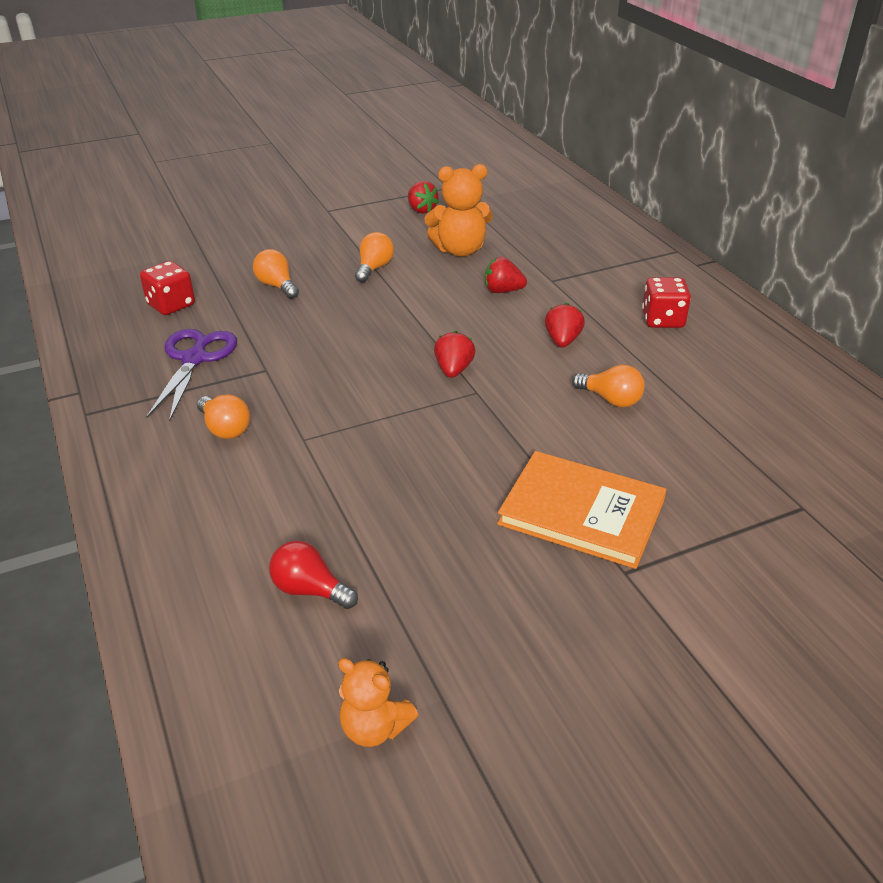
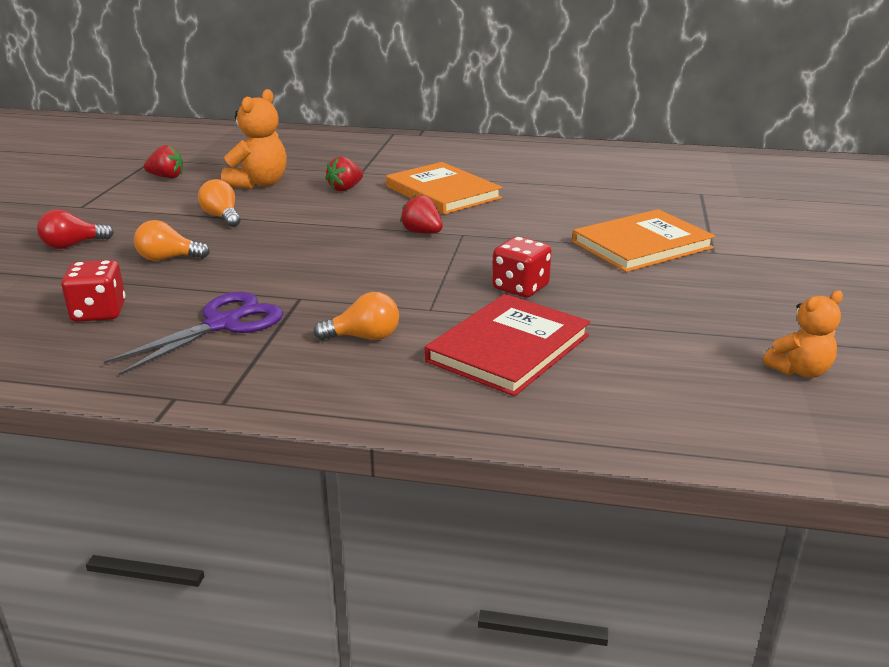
camera: 55 degrees left, 10 degrees down
(194, 359) = (223, 324): purple scissors -> purple scissors turned 90 degrees clockwise
(266, 510) = (508, 348): none -> red book
(309, 590) = (630, 356): red light bulb -> red light bulb (72, 245)
(562, 341) = (443, 192): red strawberry -> orange book
(610, 399) = (533, 201): orange light bulb -> none
(662, 320) = (466, 162): red dice -> red dice (520, 287)

